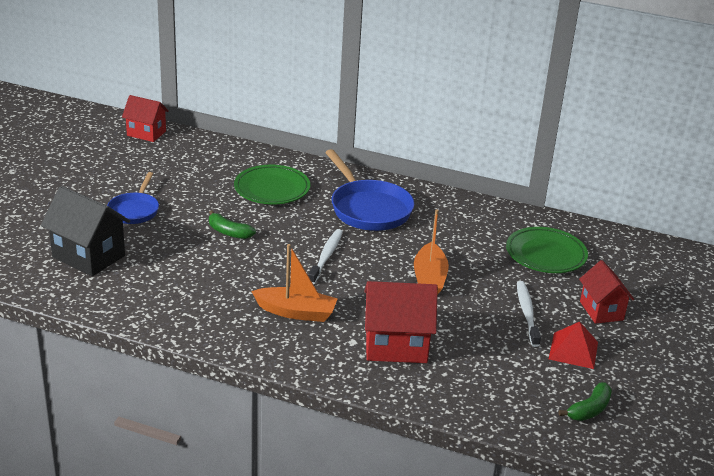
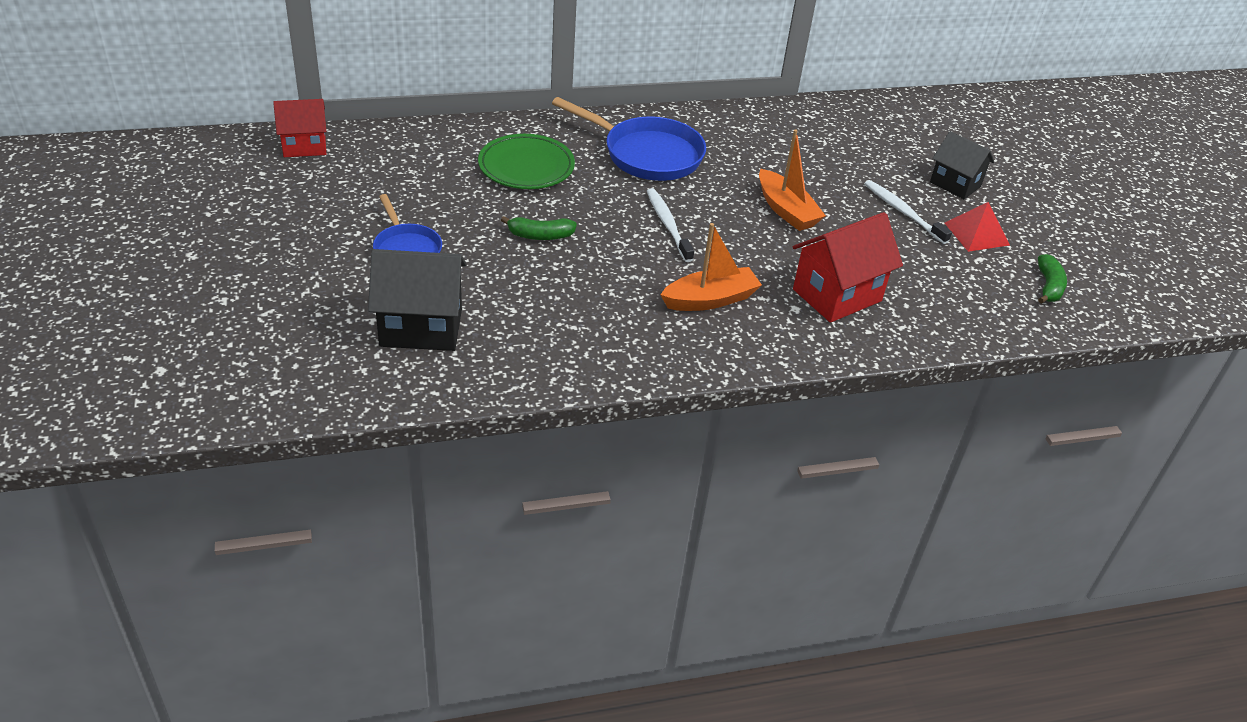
camera: 35 degrees left, 10 degrees up
(545, 254) = (853, 144): green plate -> none
(601, 311) = (955, 184): red house -> black house

